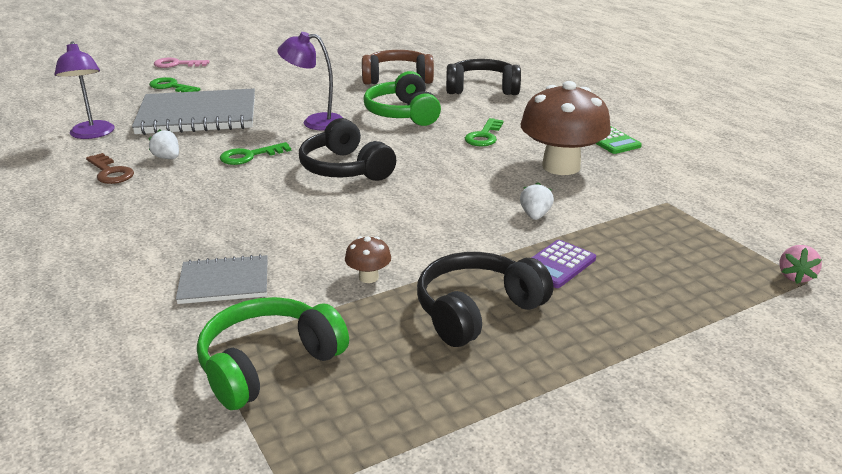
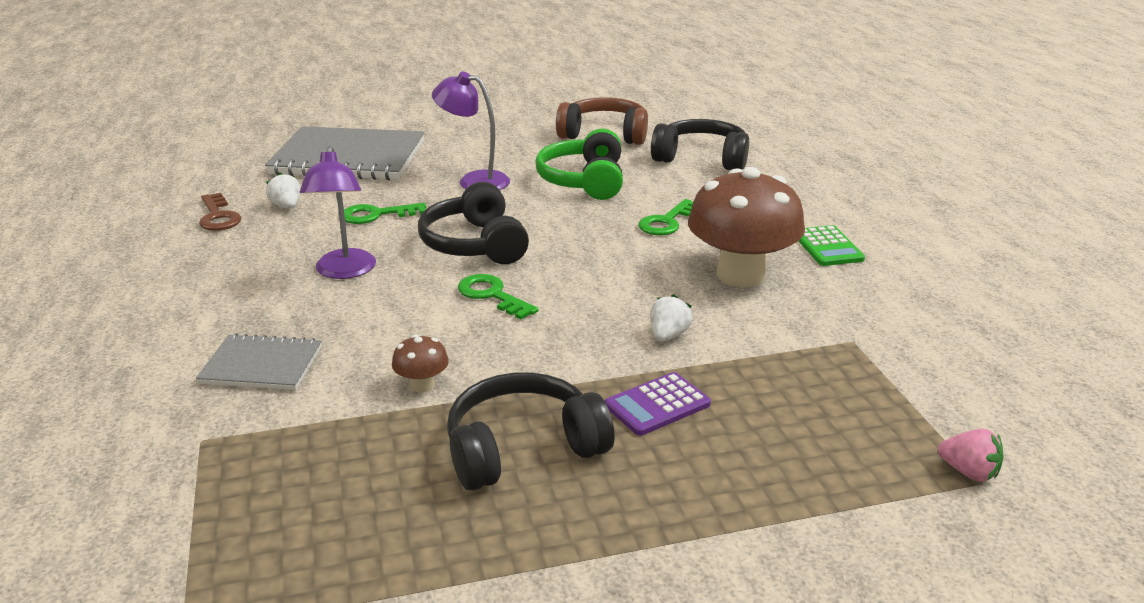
camera: 15 degrees right, 0 degrees up
(92, 134) = (225, 169): purple lamp -> purple lamp (344, 271)
(171, 87) = (340, 119): green key -> green key (492, 295)
(177, 64) = (362, 92): pink key -> none
(268, 364) = (252, 472): green headphones -> none
(795, 276) = (969, 472): pink strawberry -> pink strawberry turned 90 degrees counterclockwise

